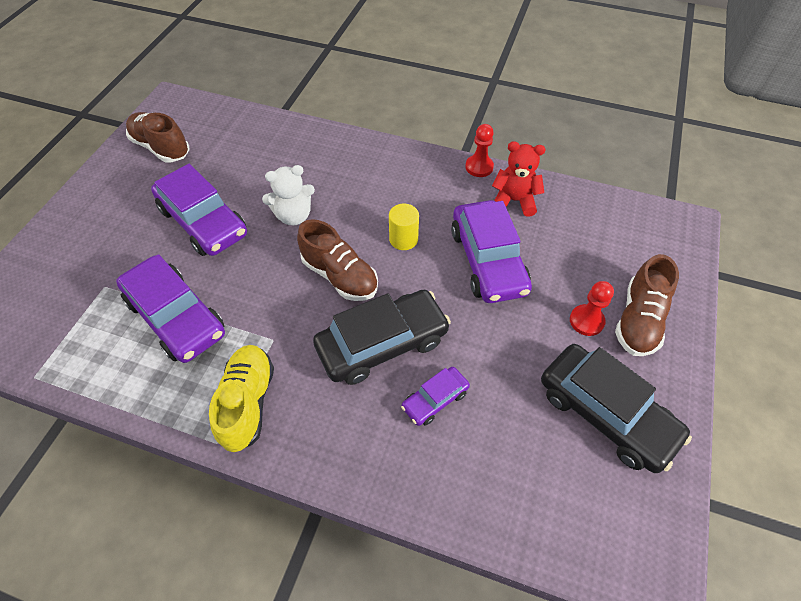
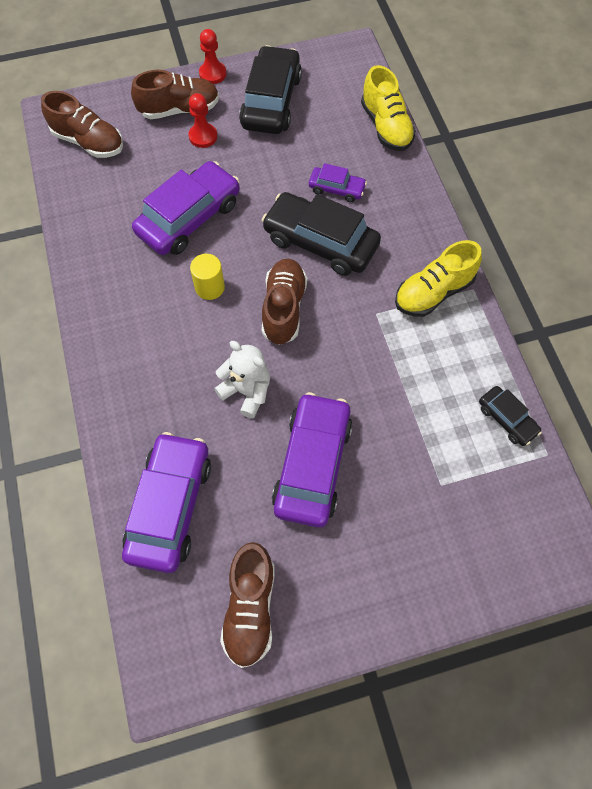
camera: 125 degrees left, 10 degrees up
(89, 369) = (507, 419): none -> black car
(176, 317) = (417, 398): purple car -> purple car (170, 506)
(479, 167) = (75, 279): red pawn -> red pawn (212, 74)
(490, 519) = (386, 126): none -> yellow shoe
(514, 201) = (104, 232): red teddy bear -> none
(631, 232) = (88, 142): none -> brown shoe

